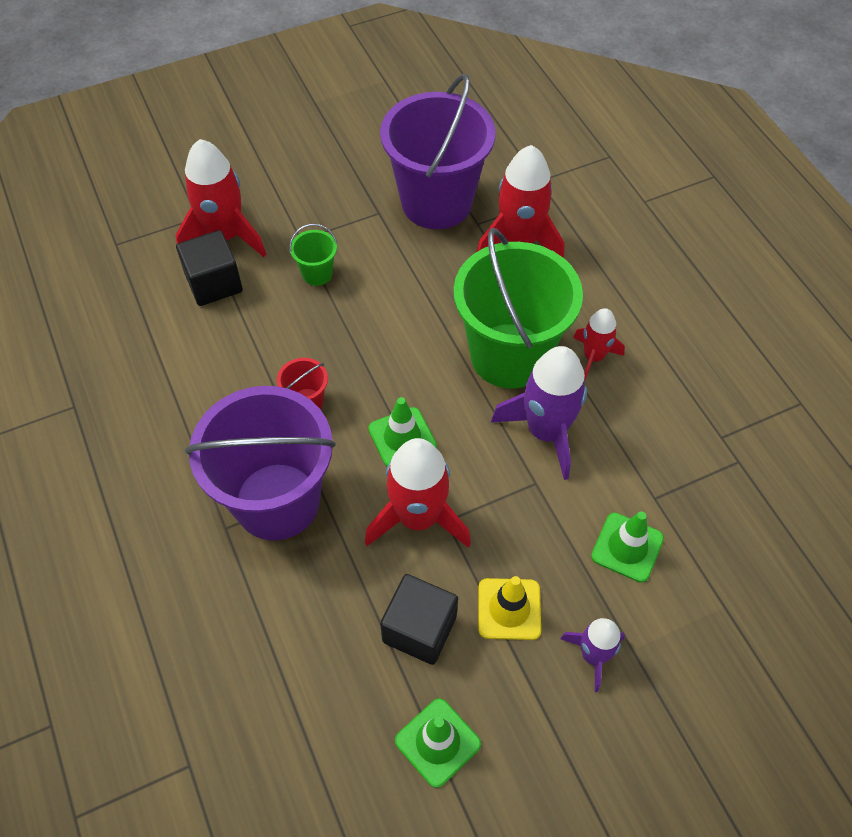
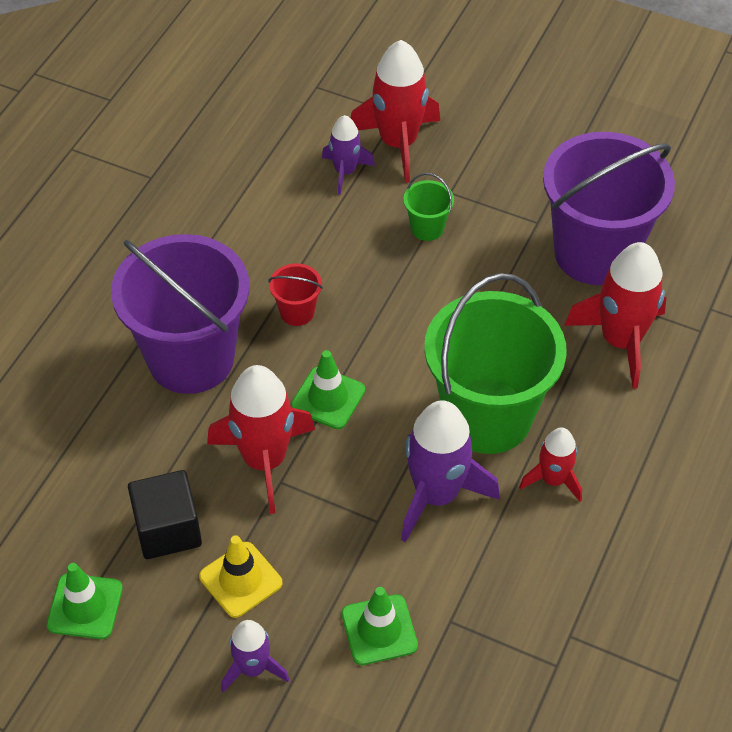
camera: 50 degrees right, 5 degrees down
(214, 283) = (345, 172): black cube -> purple rocket

